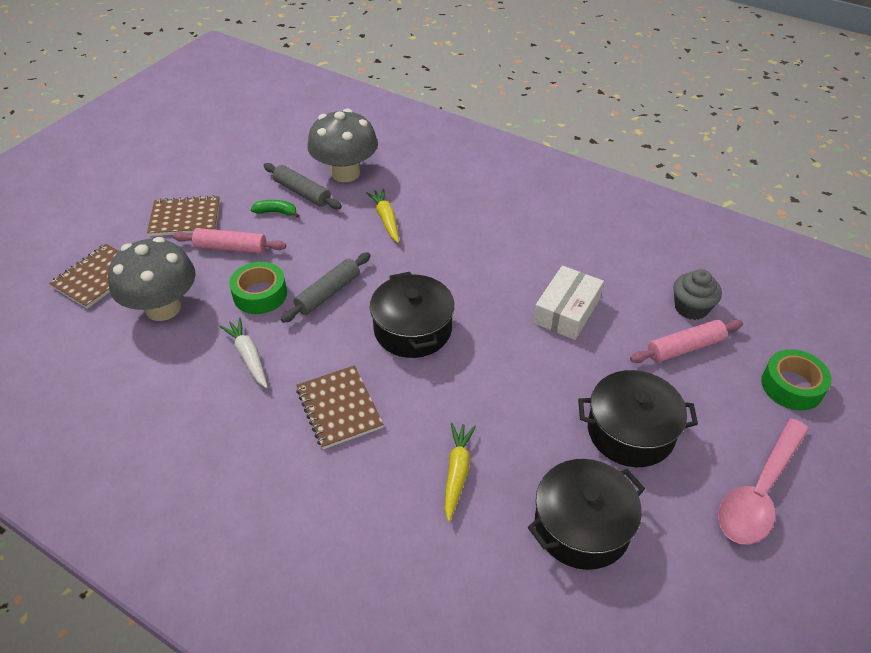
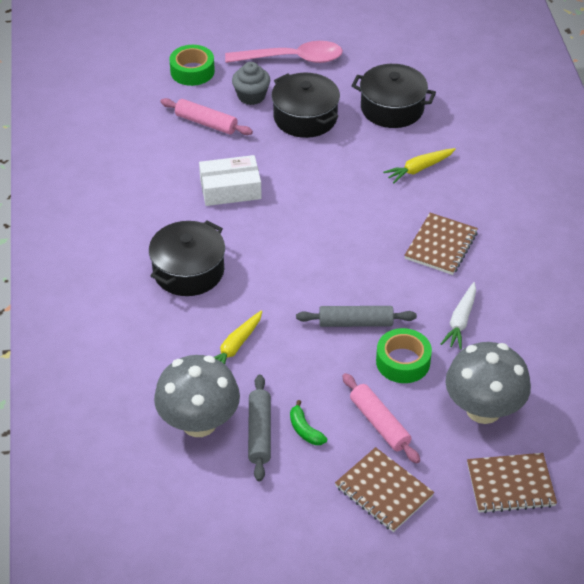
camera: 130 degrees left, 0 degrees up
(412, 329) = (336, 254): black pot -> black pot (188, 271)
(691, 308) = (161, 134): grey cupcake -> grey cupcake (251, 96)

